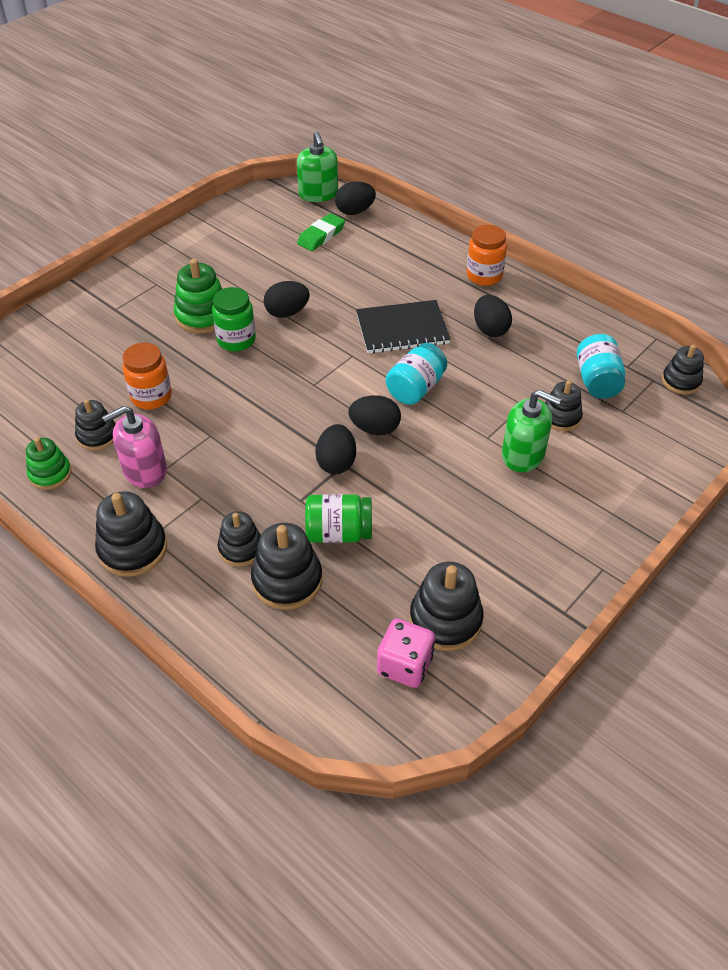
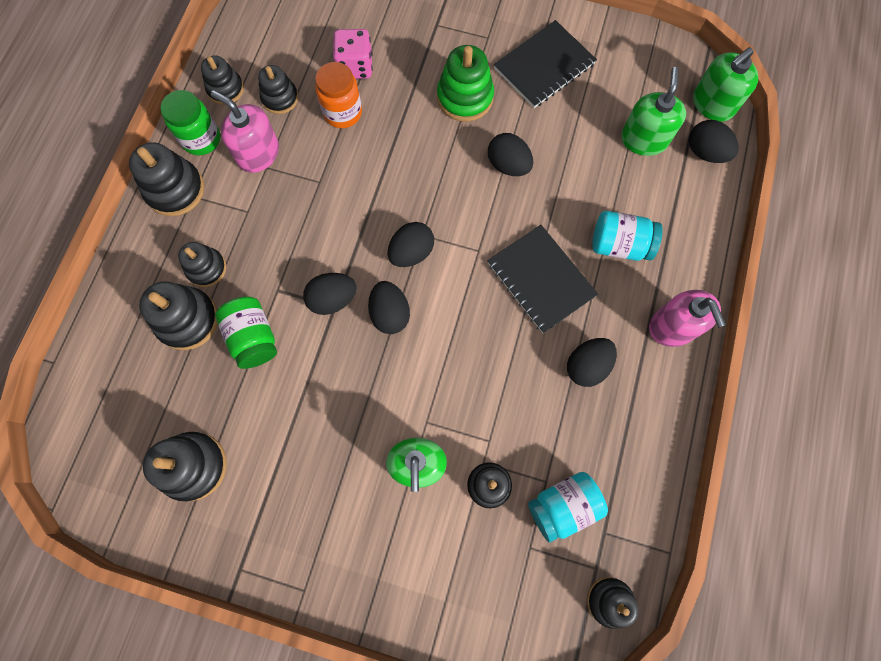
camera: 65 degrees right, 25 degrees up
(50, 474) = (225, 89): green stacking toy -> black stacking toy
(212, 263) = (544, 66): none -> black notebook
(236, 340) = (447, 141): green jar -> green jar (201, 139)
(321, 236) = (644, 139): green eraser -> green soap dispenser
(326, 396) = (411, 252): none -> black egg
(405, 665) = (137, 451): pink dice -> pink dice (355, 67)
(415, 388) = (461, 328): turquoise jar -> turquoise jar (619, 245)
(484, 276) = (672, 327): orange jar -> pink soap dispenser

